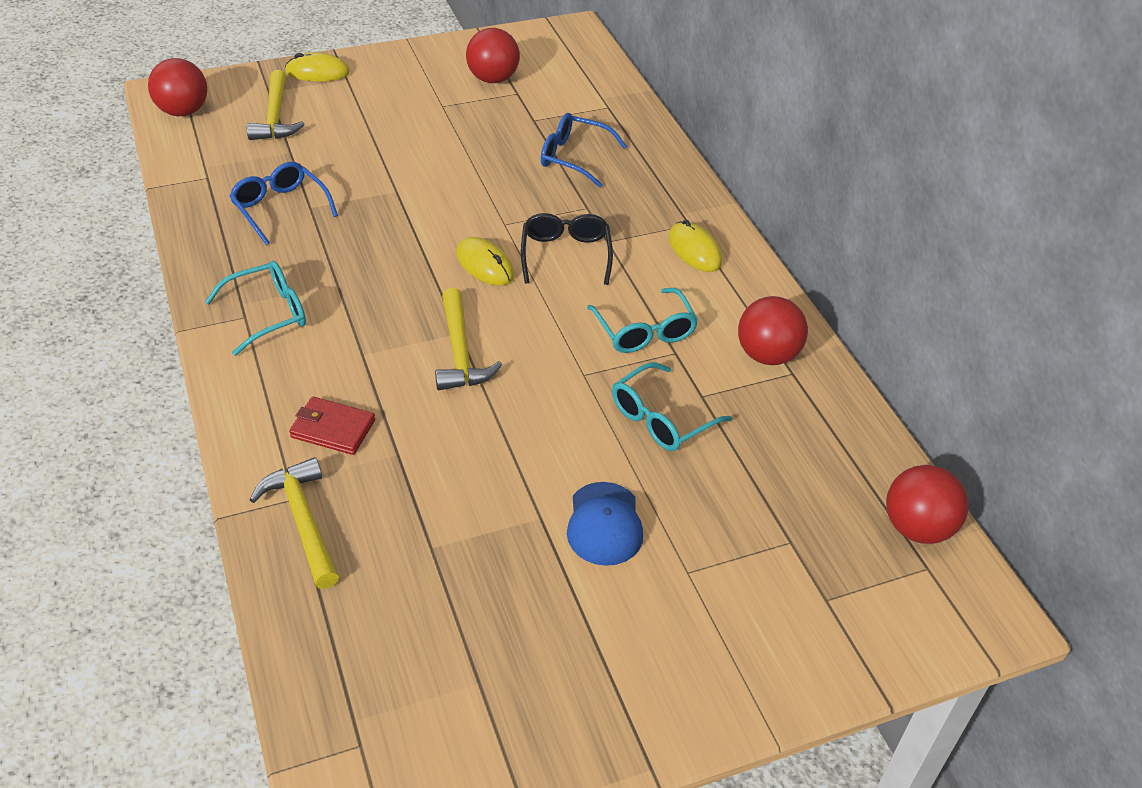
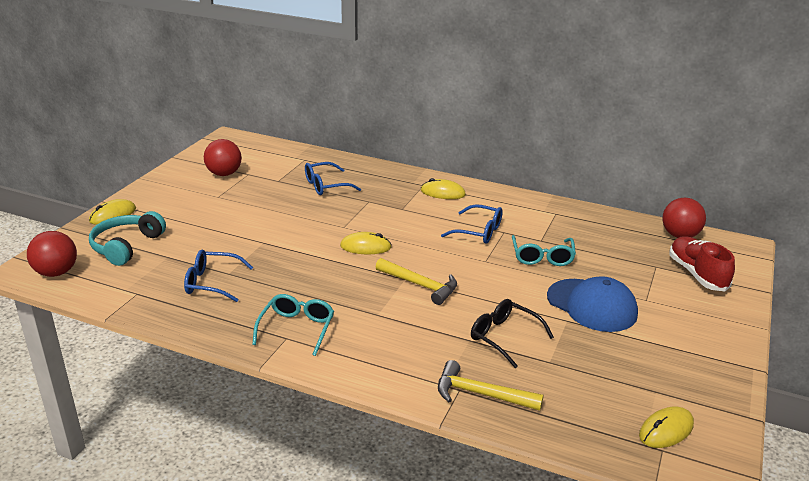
camera: 45 degrees left, 15 degrees down
(275, 117) = (126, 246): yellow hammer -> turquoise headphones
(333, 429) = (422, 351): red wallet -> none
(404, 730) = (666, 430): none -> yellow mouse
(565, 254) = (393, 223): black glasses -> black glasses (504, 337)
(604, 524) = (592, 305): blue cap -> blue cap, size x1.51
(644, 332) = (479, 232): turquoise glasses -> blue glasses
(767, 355) = (536, 213): red ball -> none
(829, 597) = (697, 274): none -> red shoe

